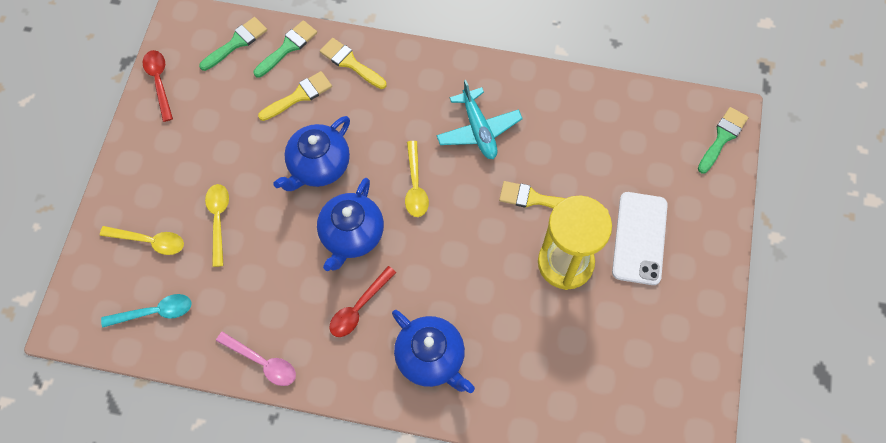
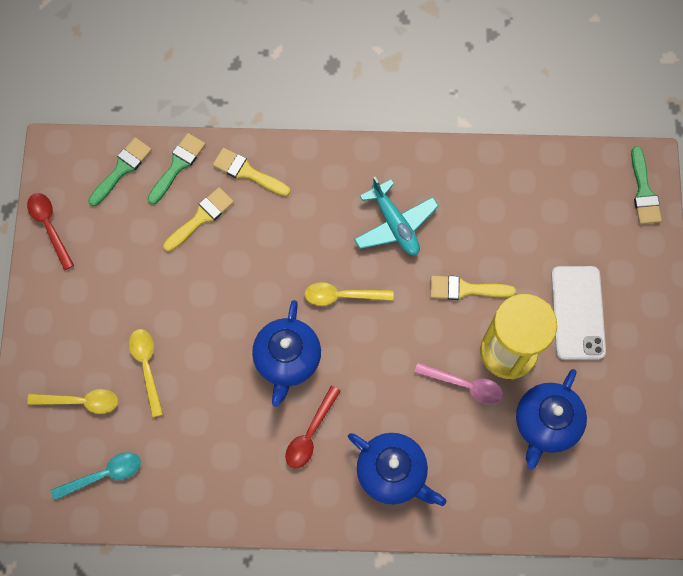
camera: 10 degrees left, 5 degrees up
(262, 362) = (225, 507): pink spoon -> pink spoon (465, 385)
(318, 166) = (238, 291): blue teapot -> blue teapot (546, 423)
(415, 186) = (342, 296): yellow spoon -> yellow spoon turned 105 degrees clockwise
(722, 137) = (643, 191): green brush -> green brush turned 150 degrees clockwise

